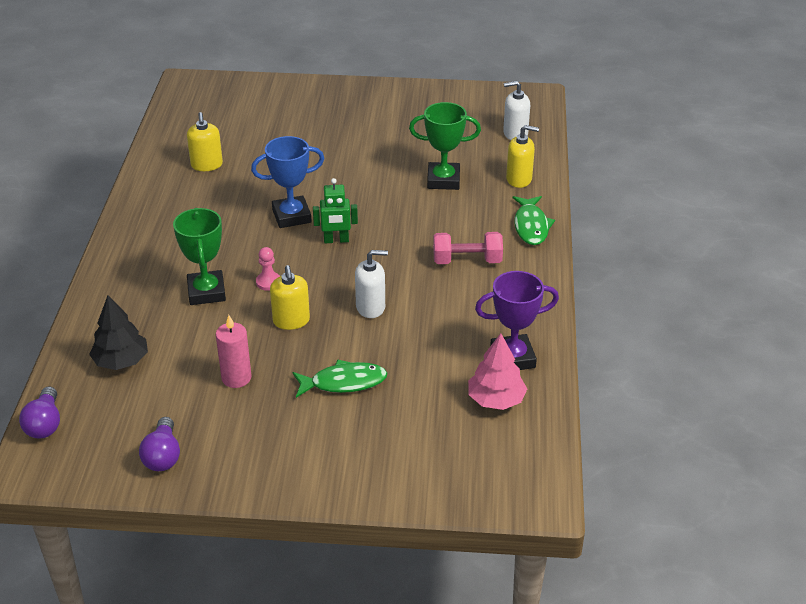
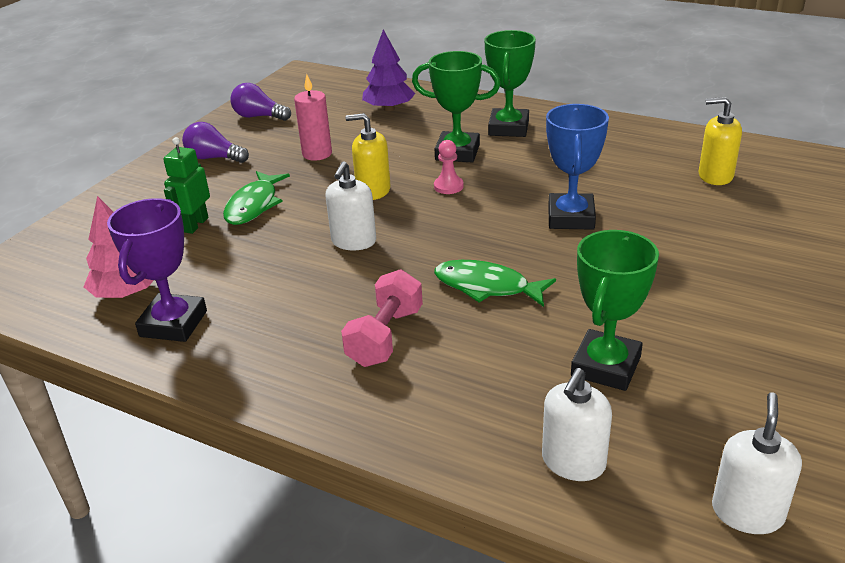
camera: 115 degrees right, 5 degrees down
(45, 424) = (342, 79): purple light bulb -> purple light bulb (214, 158)
(121, 361) = (389, 108): black tree -> purple tree
(149, 274) = (508, 128): none -> green trophy
(336, 240) = (500, 240): green robot -> green robot (195, 225)
(519, 179) = (573, 462): yellow soap dispenser -> white soap dispenser
(531, 226) = (425, 431): green fish -> green fish (487, 287)

